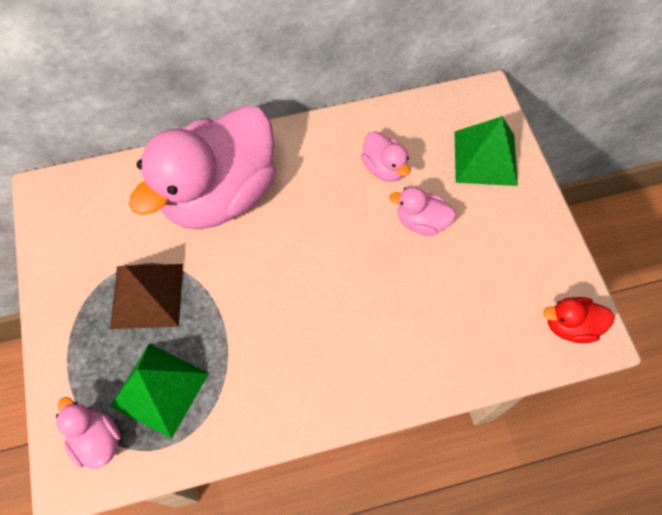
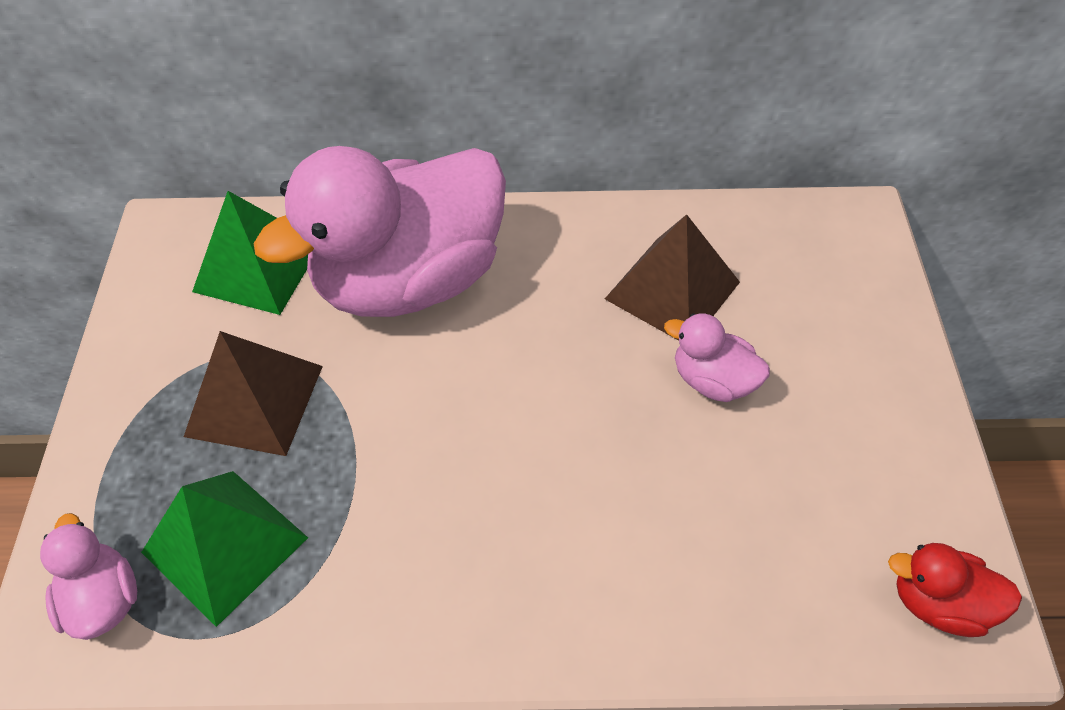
camera: 15 degrees right, 10 degrees down
(384, 168) = (672, 290): pink duck -> brown pyramid
(485, 158) = (840, 306): green pyramid -> green pyramid (258, 267)

